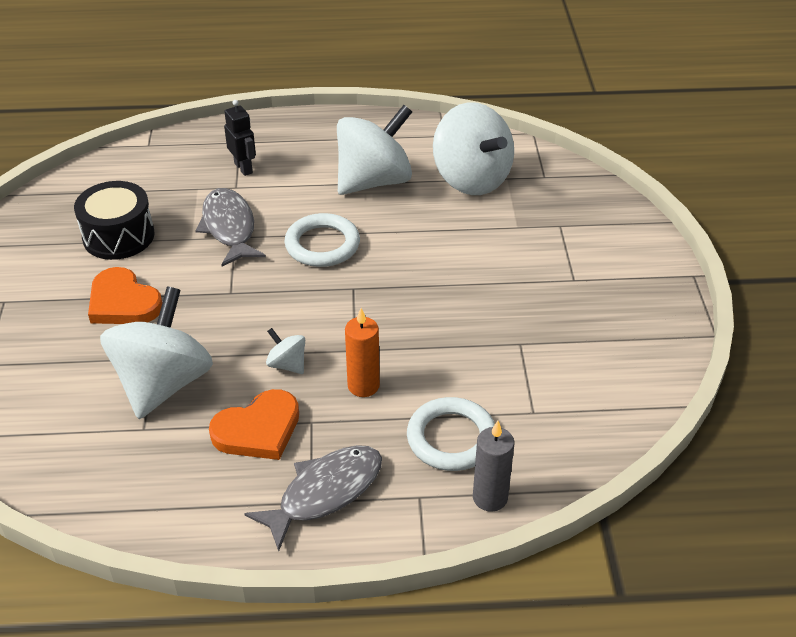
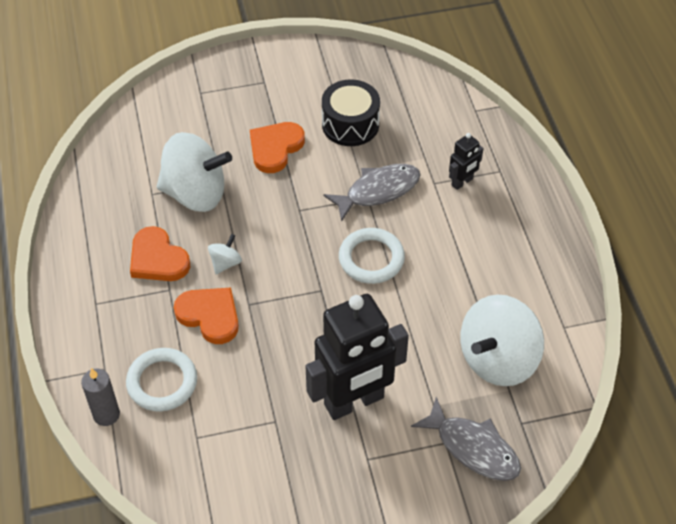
camera: 80 degrees right, 10 degrees up
(324, 493) = (103, 310): grey fish -> grey fish (473, 448)
(363, 386) = (210, 316): orange candle -> orange heart
(374, 181) = (471, 281): white spinning top -> none
(504, 280) = (354, 402): none -> black robot

